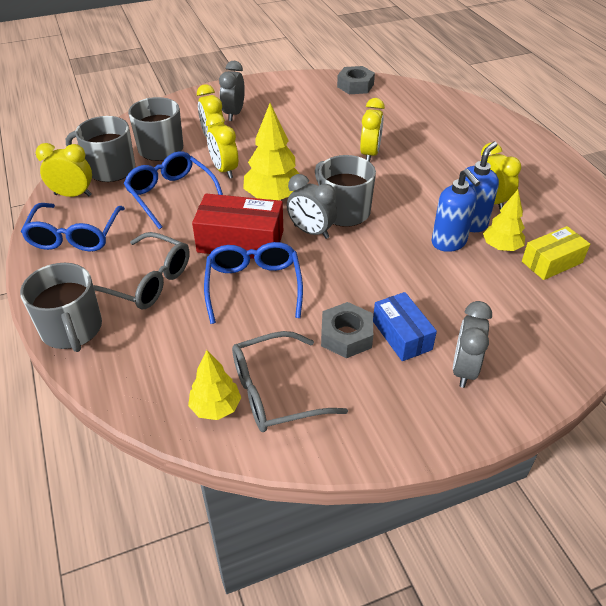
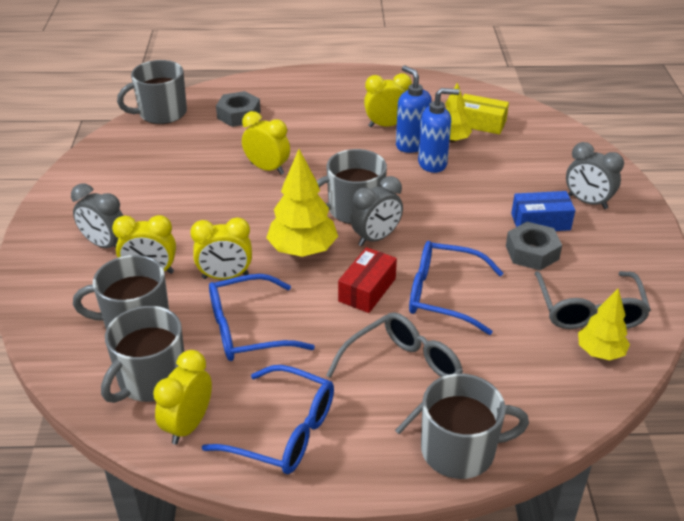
camera: 70 degrees left, 5 degrees down
(240, 241) = (367, 290): red box -> red box, size x0.65
(355, 85) = (124, 143): grey nut -> grey nut (239, 115)
(406, 88) = (161, 113): none -> grey mug
(551, 262) = (480, 123): yellow box -> yellow box turned 60 degrees counterclockwise

